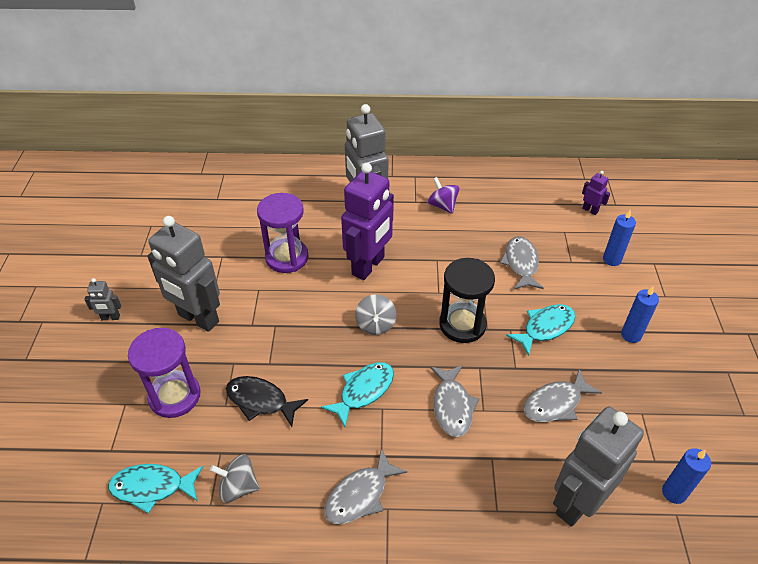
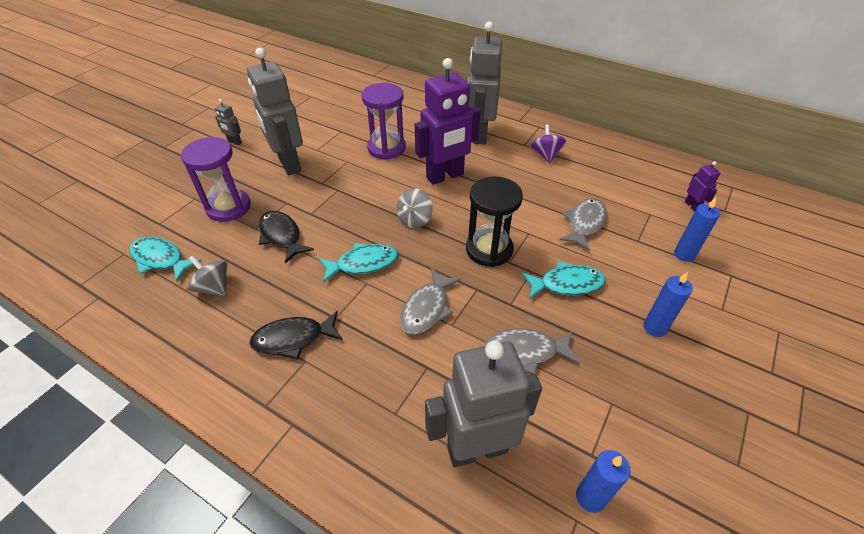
camera: 30 degrees right, 0 degrees up
(360, 495) = (293, 339): grey fish -> black fish

